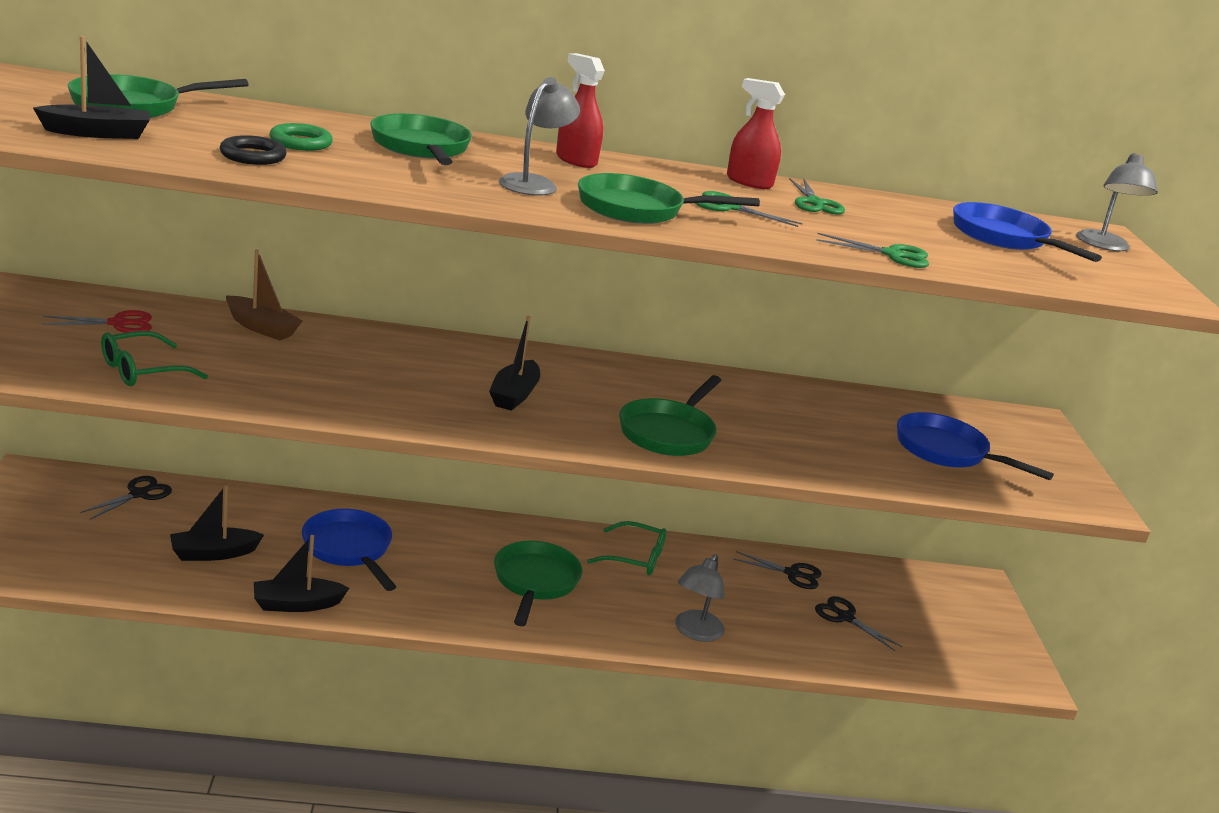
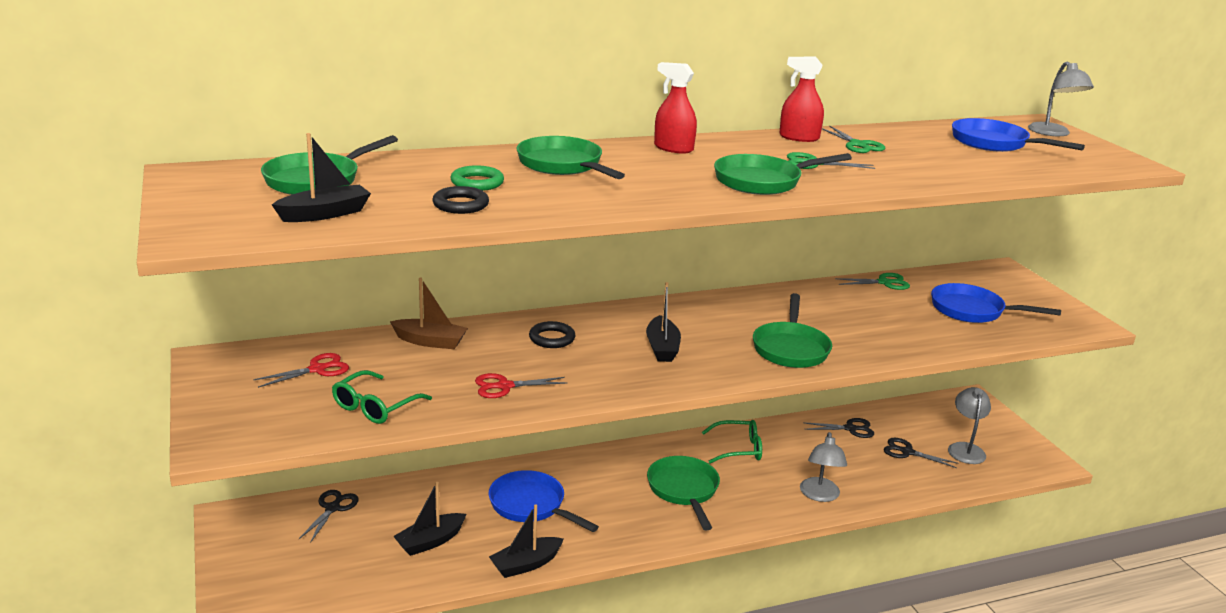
camera: 15 degrees left, 0 degrees up
(298, 387) = (504, 386): none -> red scissors
(397, 356) = (552, 338): none -> black ring
(534, 183) = (672, 176): grey lamp -> grey lamp (965, 449)
(892, 255) = (951, 176): green scissors -> green scissors (884, 282)

